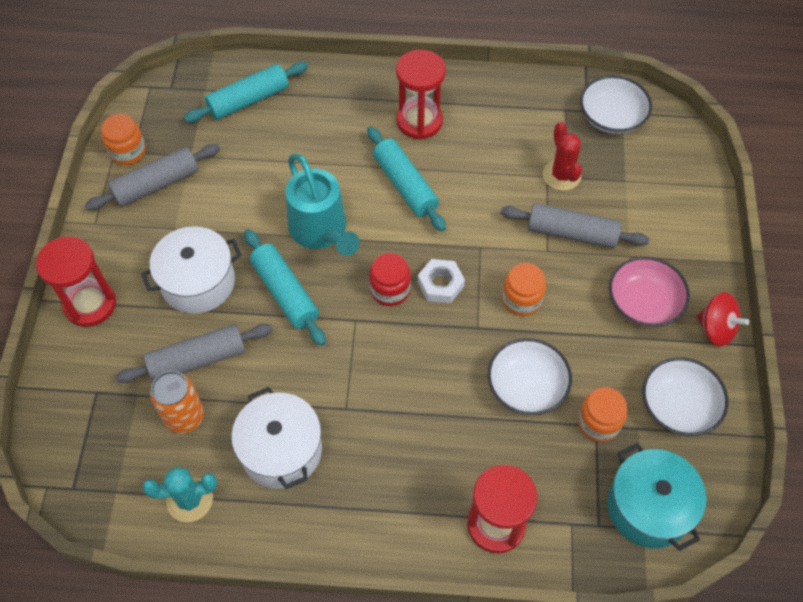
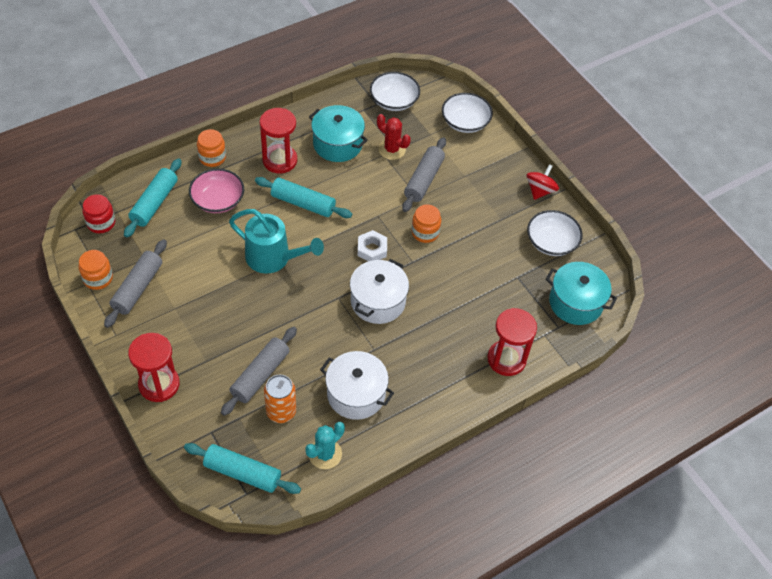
camera: 40 degrees left, 5 degrees down
(198, 282) = (220, 331): white pot -> white pot (378, 301)
(285, 293) = (281, 306): turquoise rolling pin -> turquoise rolling pin (242, 473)
(390, 290) = (344, 269): red jar -> red jar (101, 223)
(501, 135) = (337, 144): none -> turquoise pot
(526, 386) = (465, 278): white bowl -> white bowl (465, 122)
(572, 233) = (423, 180): grey rolling pin -> grey rolling pin turned 45 degrees counterclockwise
(598, 422) = (518, 275): orange jar -> orange jar (212, 157)
(643, 302) = (492, 197): pink bowl -> pink bowl (218, 200)
(716, 329) = (540, 190): red spinning top -> red spinning top turned 60 degrees counterclockwise

